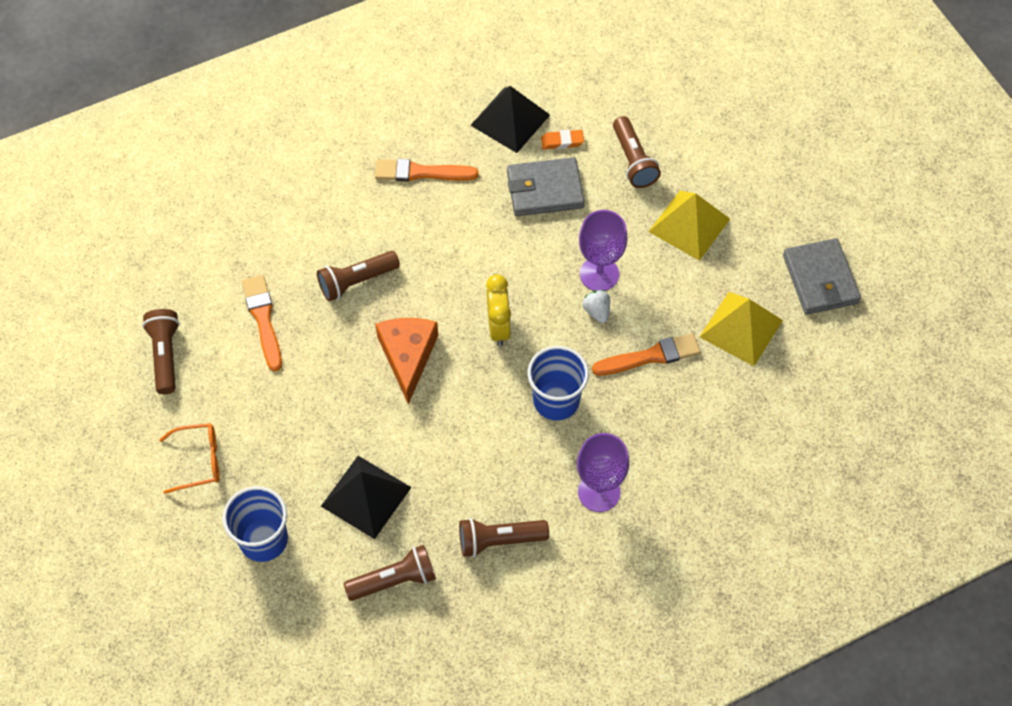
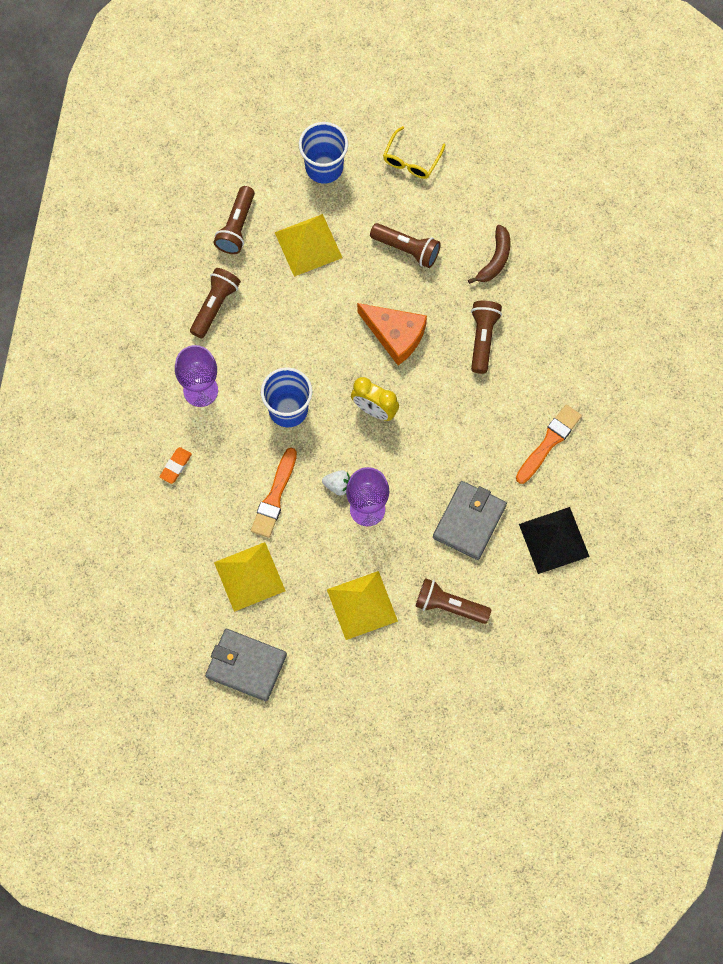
camera: 125 degrees right, 10 degrees up
(165, 355) = (510, 182): brown flashlight -> brown flashlight (407, 249)
(199, 461) = (411, 160): orange glasses -> yellow glasses
(263, 319) = (495, 259): orange brush -> brown banana
(366, 496) = (308, 245): black pyramid -> yellow pyramid
(562, 141) = (505, 565): orange eraser -> orange eraser (176, 466)

